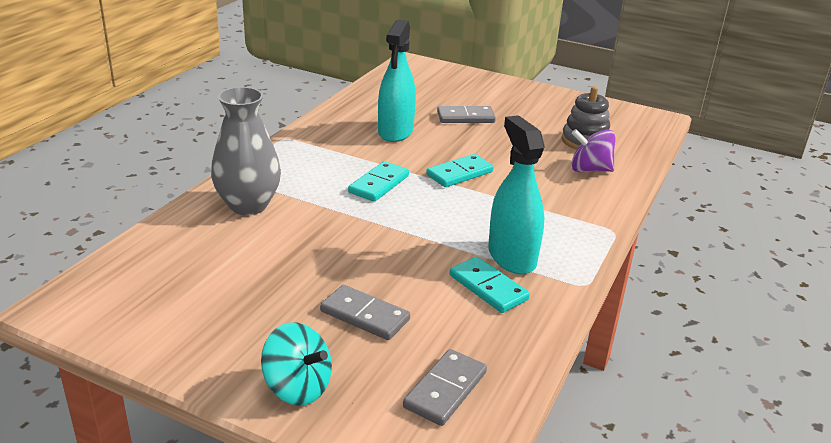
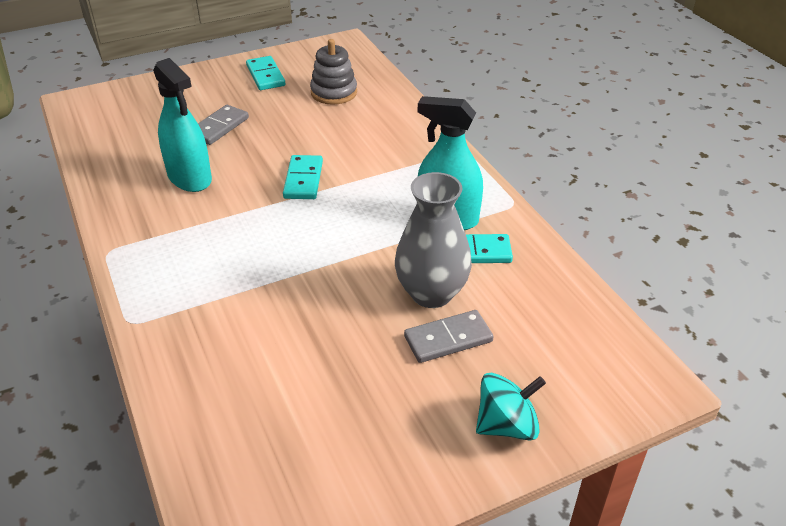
camera: 50 degrees left, 10 degrees up
(248, 205) = (203, 334): grey vase -> grey vase (431, 293)
(379, 184) = (265, 233): turquoise domino -> turquoise domino (265, 76)
(445, 390) = (573, 340): grey domino -> none
(589, 170) = (375, 114): purple spinning top -> none

